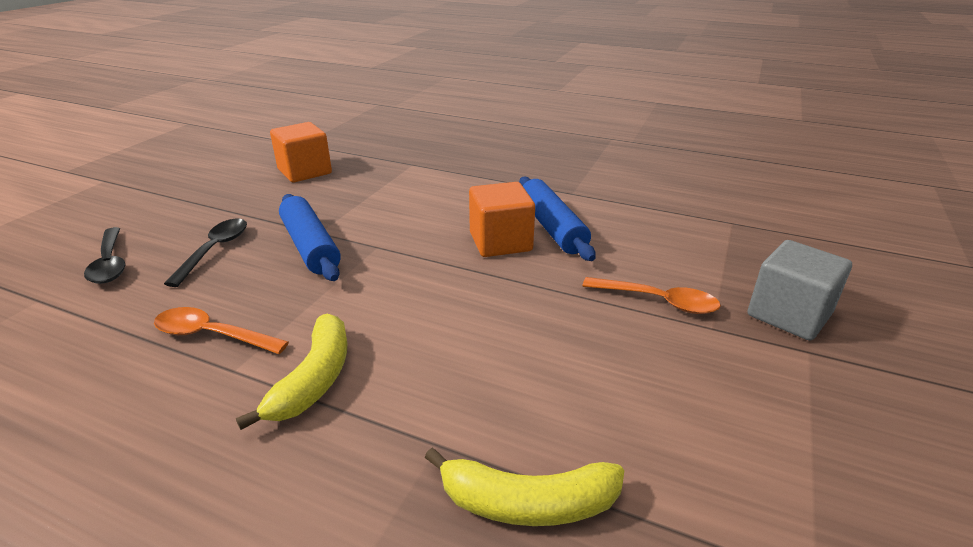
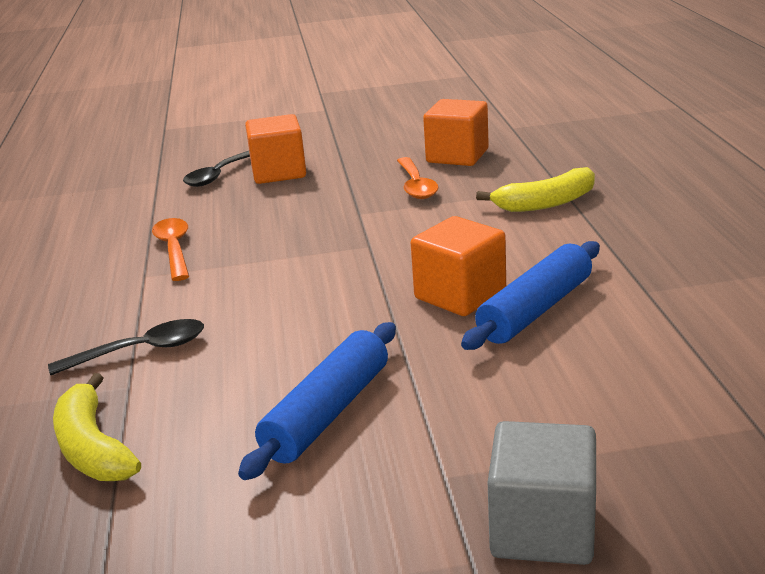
camera: 60 degrees right, 5 degrees down
(174, 237) = (278, 172): none -> orange cube
(215, 250) = (279, 194): black spoon -> black spoon (141, 351)
(310, 247) = (331, 221): blue rolling pin -> blue rolling pin (327, 413)
(314, 379) = (159, 307): yellow banana -> yellow banana (546, 203)
(658, 301) = (457, 425): orange spoon -> orange spoon (416, 186)

